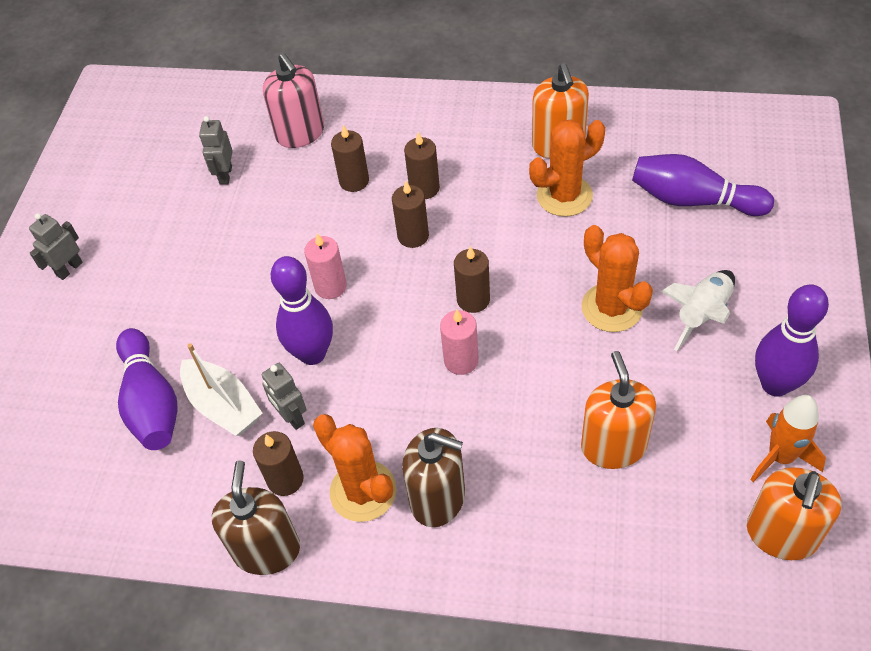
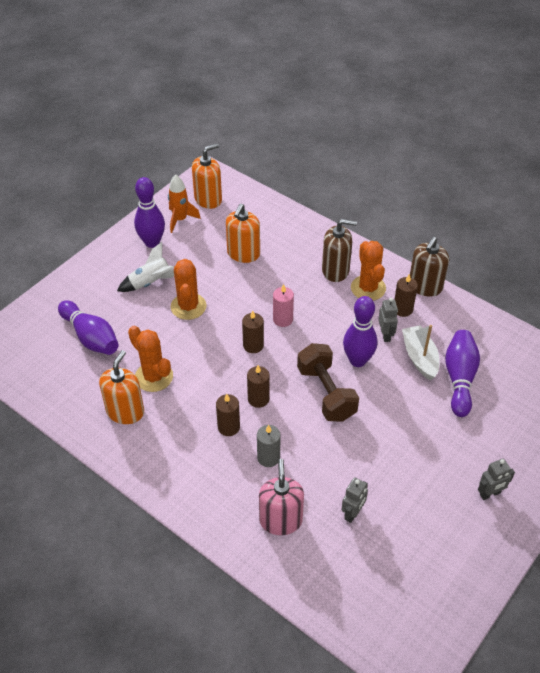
camera: 155 degrees left, 5 degrees down
(330, 286) = (326, 393): pink candle -> brown dumbbell
(354, 181) = (268, 457): brown candle -> grey candle
(438, 498) = (335, 270): brown soap dispenser -> brown soap dispenser turned 135 degrees clockwise
(564, 196) = (154, 377): orange cactus -> orange cactus turned 45 degrees clockwise

